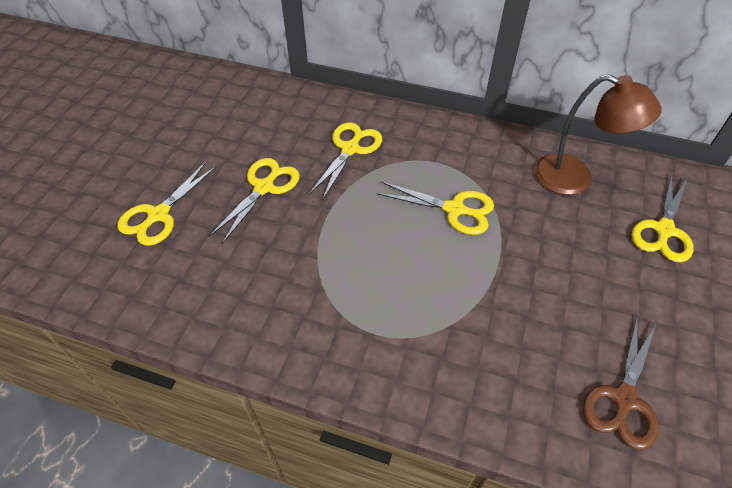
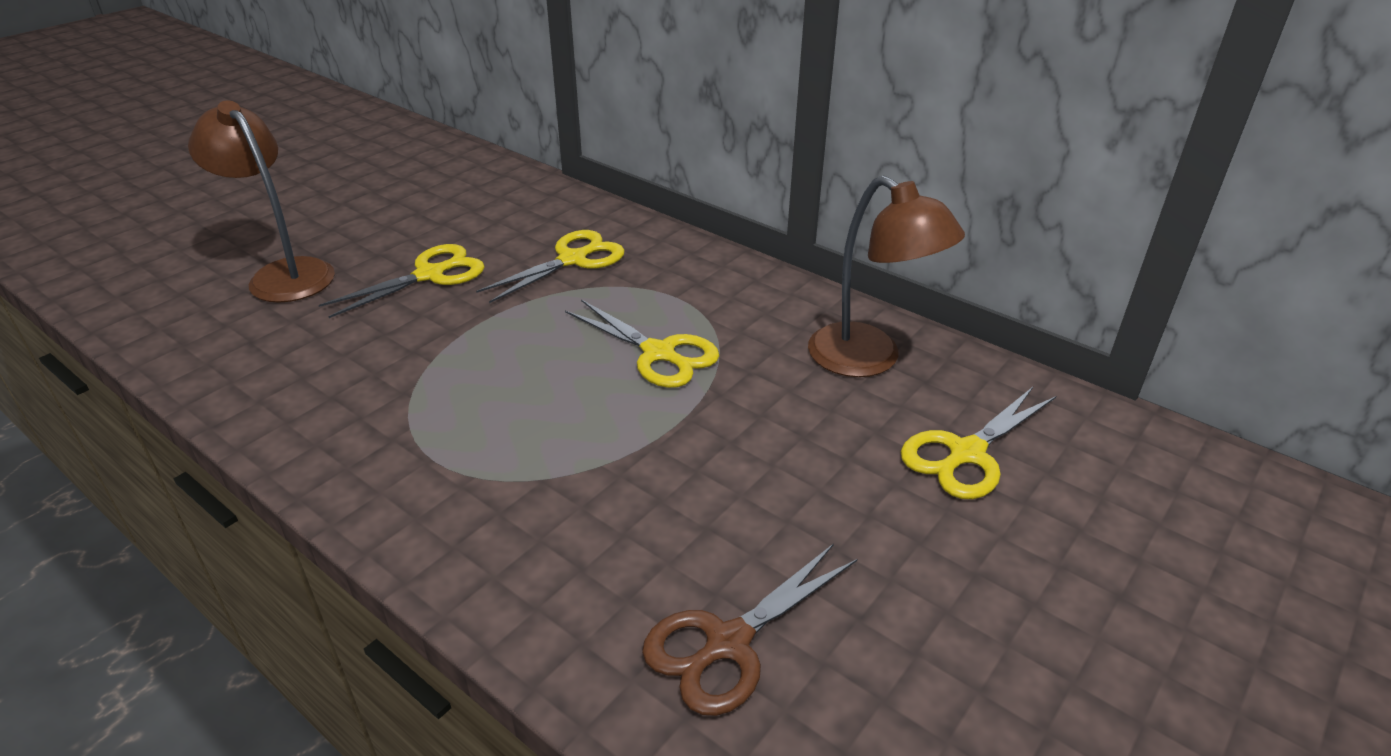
camera: 20 degrees right, 15 degrees down
(158, 215) = (284, 274): yellow scissors -> brown lamp

